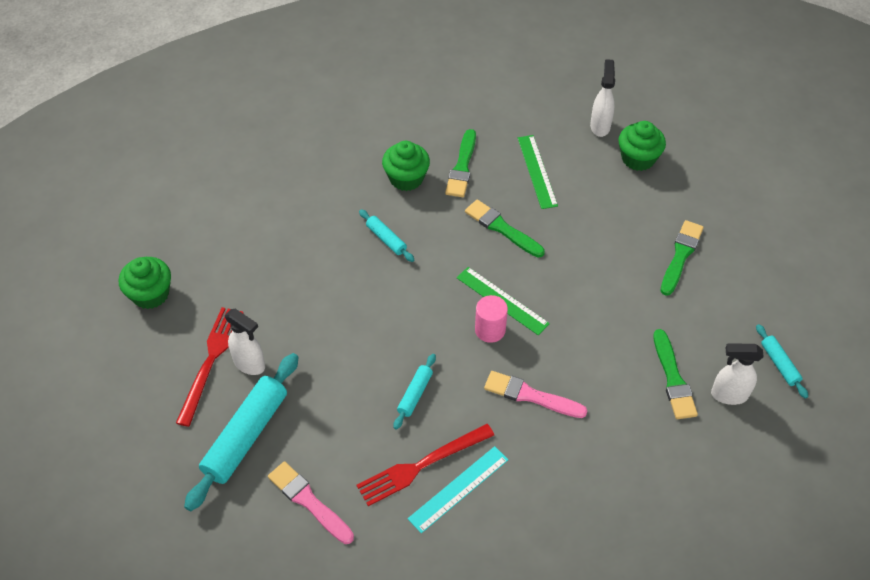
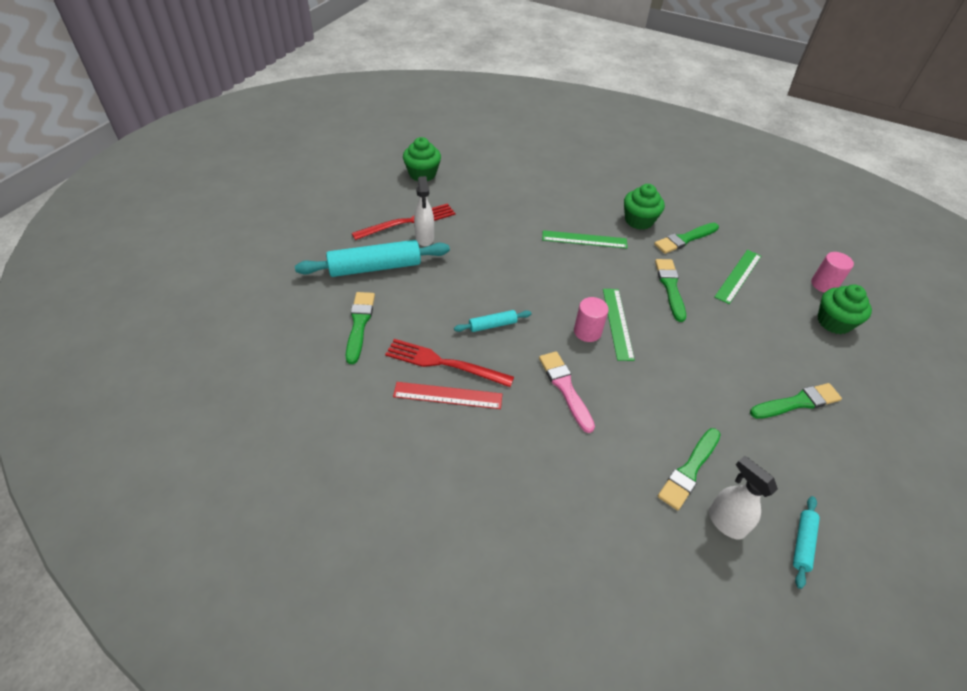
camera: 45 degrees right, 5 degrees down
(309, 501) = (359, 324): pink brush -> green brush
(386, 239) = (584, 239): turquoise rolling pin -> green ruler
(459, 489) = (448, 395): turquoise ruler -> red ruler
(600, 126) = (824, 284): white spray bottle -> pink cylinder

